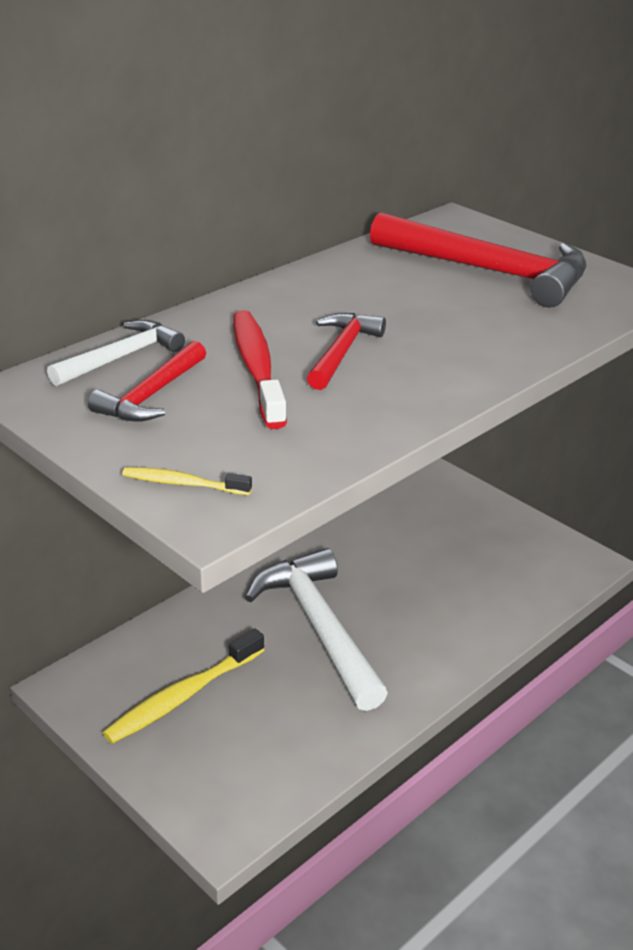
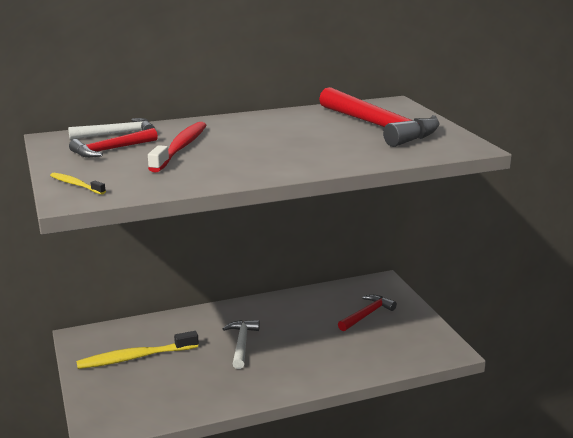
camera: 25 degrees right, 10 degrees down
(319, 627) = (241, 343): white hammer -> white hammer, size x0.54
(341, 352) = (237, 148): red hammer -> red hammer (367, 314)

